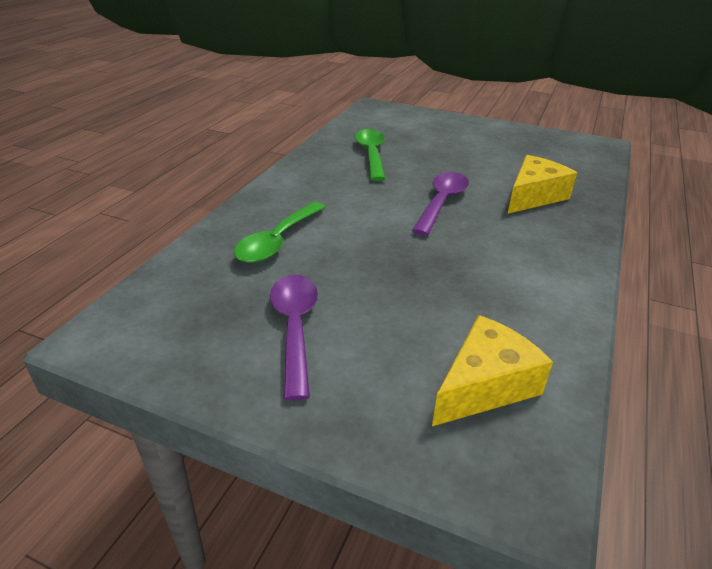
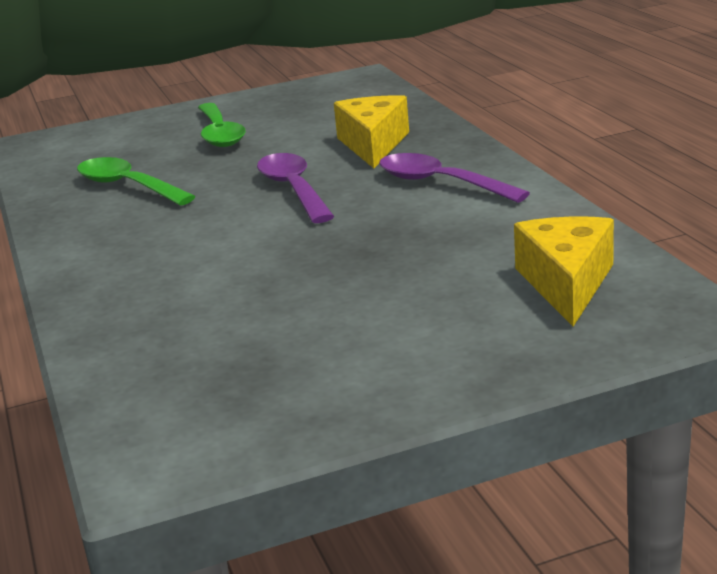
camera: 40 degrees left, 10 degrees down
(278, 241) = (181, 301): green spoon -> green spoon (219, 134)
(295, 328) = (343, 344): purple spoon -> purple spoon (441, 183)

